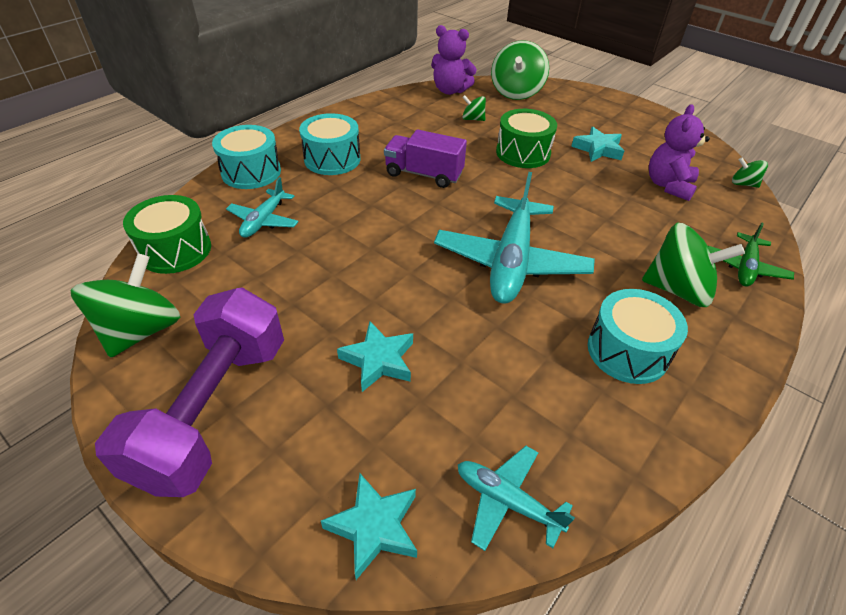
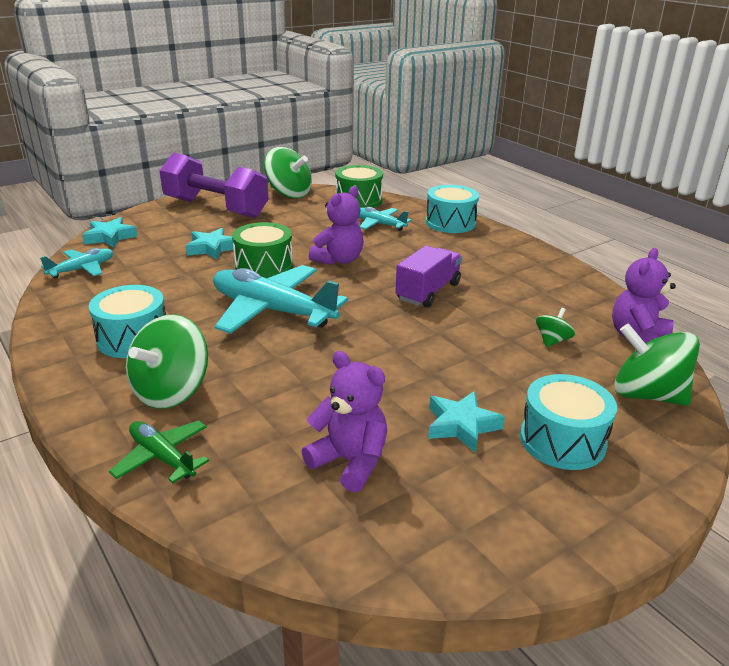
camera: 105 degrees right, 15 degrees down
(332, 159) = (465, 253): turquoise drum -> turquoise drum (562, 440)
(375, 237) = (339, 260): none -> purple teddy bear
(523, 153) = (461, 359): green drum -> green drum (264, 266)
(743, 184) = (323, 556): green spinning top -> none

